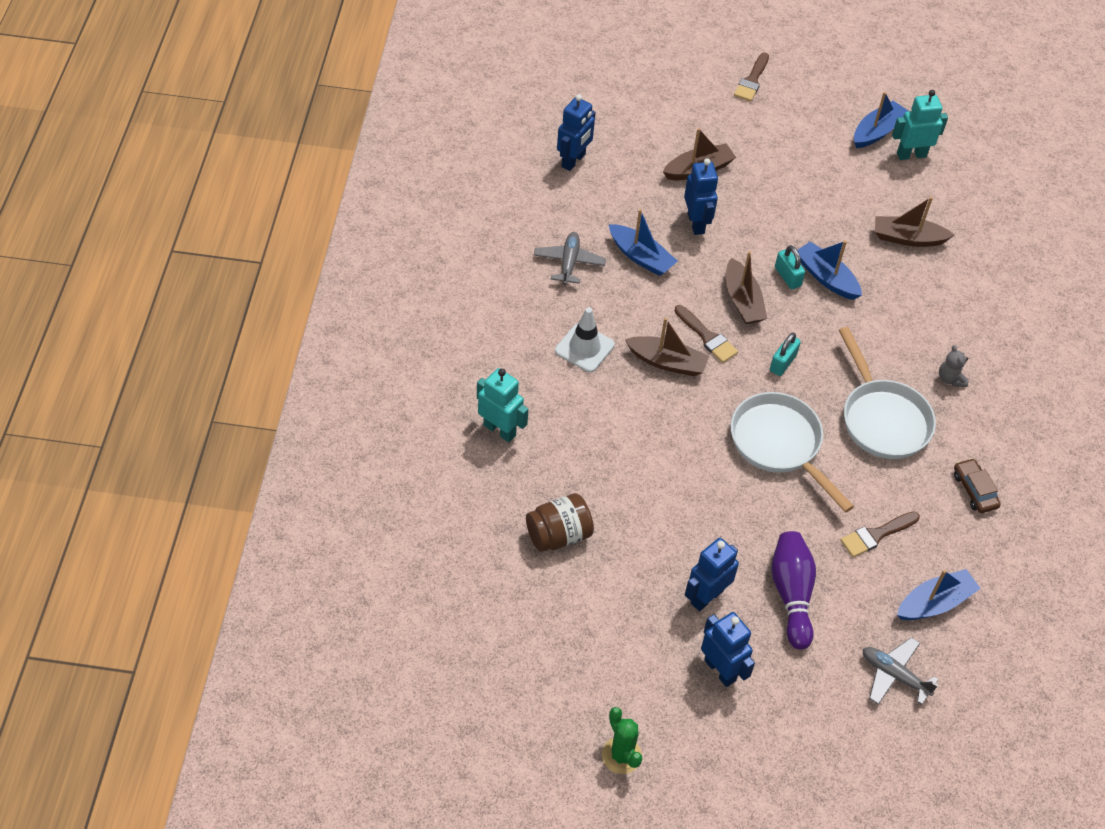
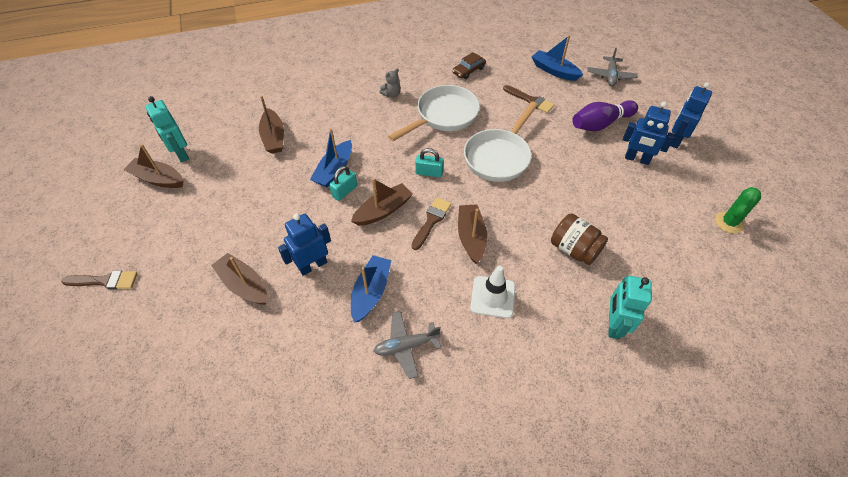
camera: 110 degrees left, 0 degrees up
(558, 535) = (665, 249): brown jar -> brown jar (574, 249)
(573, 161) = (267, 397): blue robot -> none
(621, 755) = (768, 165): green cactus -> green cactus (729, 222)
(877, 131) = (158, 179): blue boat -> brown boat

